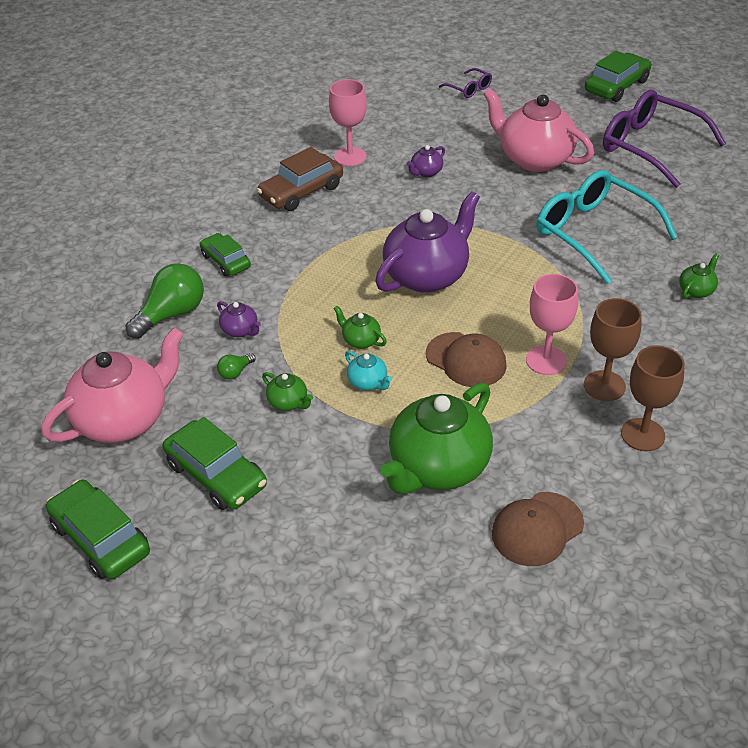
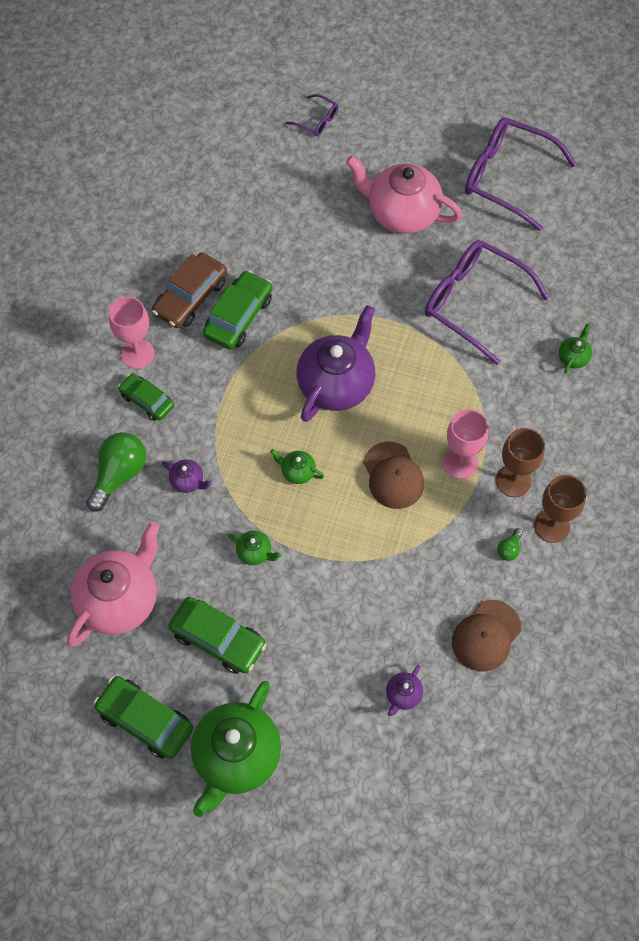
camera: 15 degrees left, 20 degrees up
(235, 372) = (199, 529): green light bulb -> green light bulb (509, 549)
(350, 156) = (224, 240): pink goblet -> pink goblet (137, 354)
(368, 382) = (316, 517): turquoise teapot -> none
(426, 172) = (303, 249): purple teapot -> purple teapot (403, 695)
(438, 467) = (396, 593): green teapot -> green teapot (236, 757)
(466, 360) = (393, 475): brown cap -> brown cap turned 45 degrees clockwise
(593, 233) = (474, 302): turquoise glasses -> purple glasses
(616, 86) = (461, 93): green car -> green car (238, 316)

